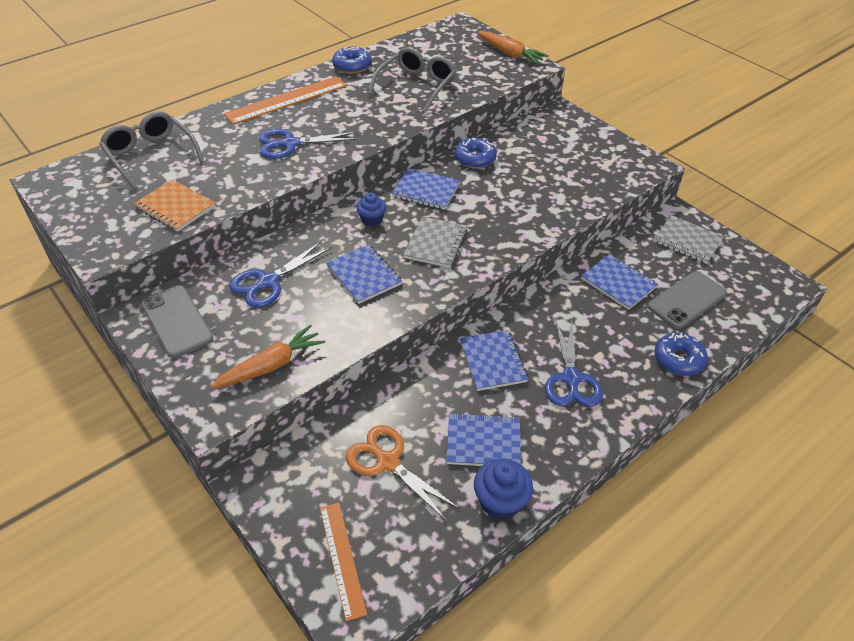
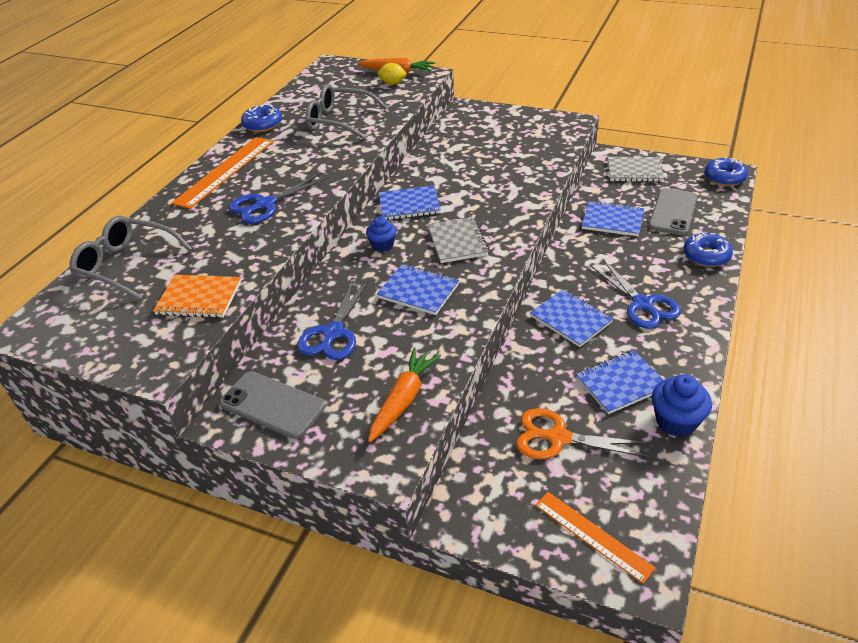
camera: 25 degrees left, 5 degrees down
(416, 86) = (339, 121): grey glasses -> grey glasses turned 75 degrees counterclockwise
(475, 159) = (428, 166): blue donut -> blue donut (724, 178)
(496, 64) = (392, 83): none -> yellow lemon

